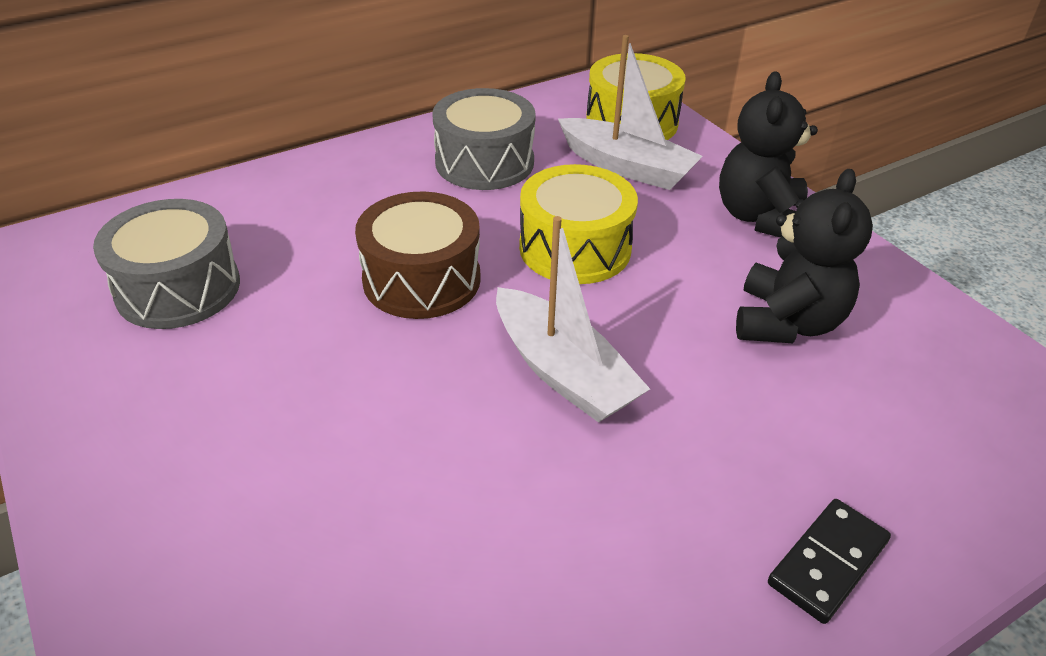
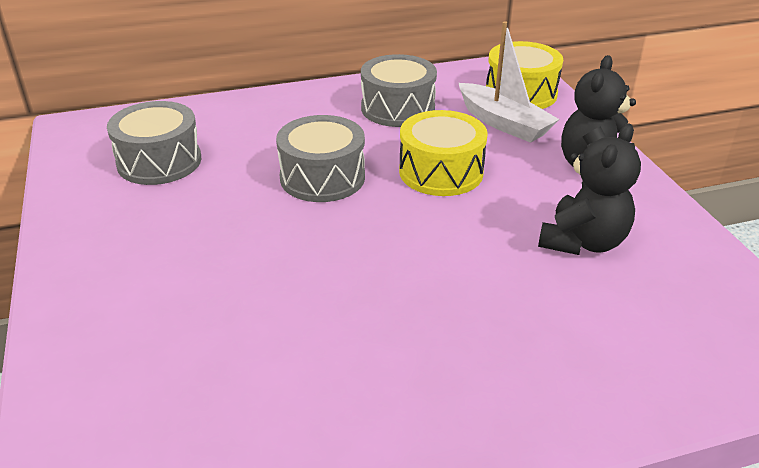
camera: 15 degrees right, 5 degrees down
(422, 279) = (322, 177): brown drum -> grey drum
(563, 371) = (398, 249): white boat -> none
(827, 562) = (541, 398): black domino -> none

